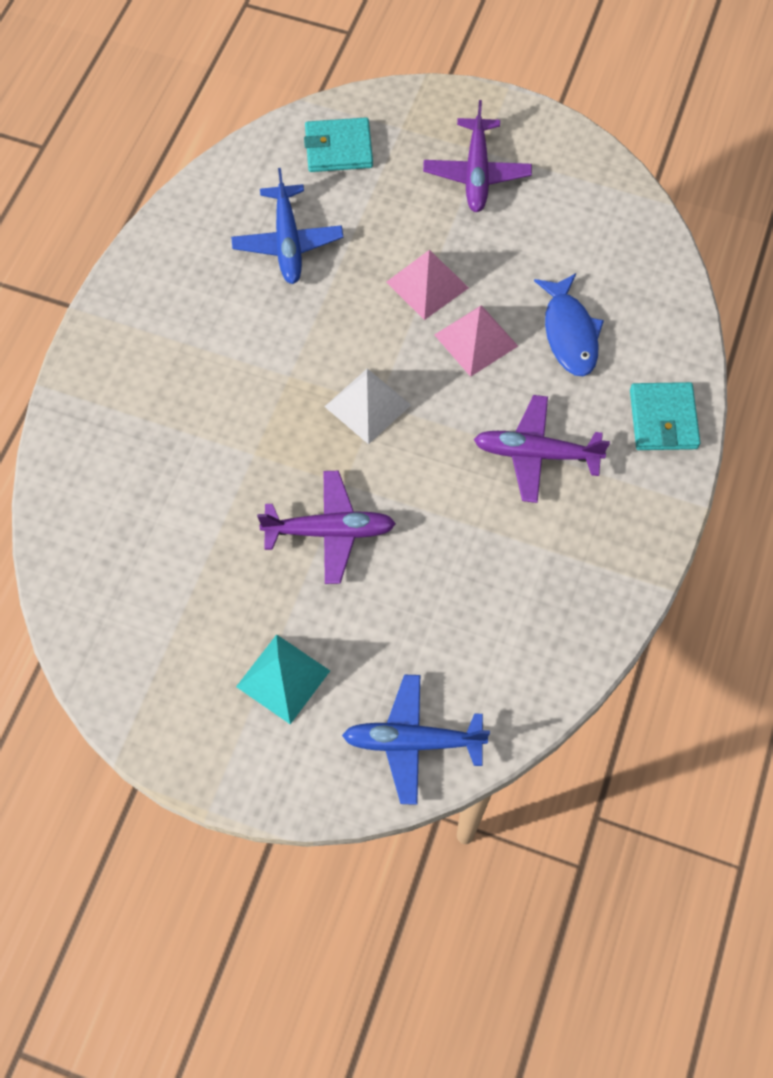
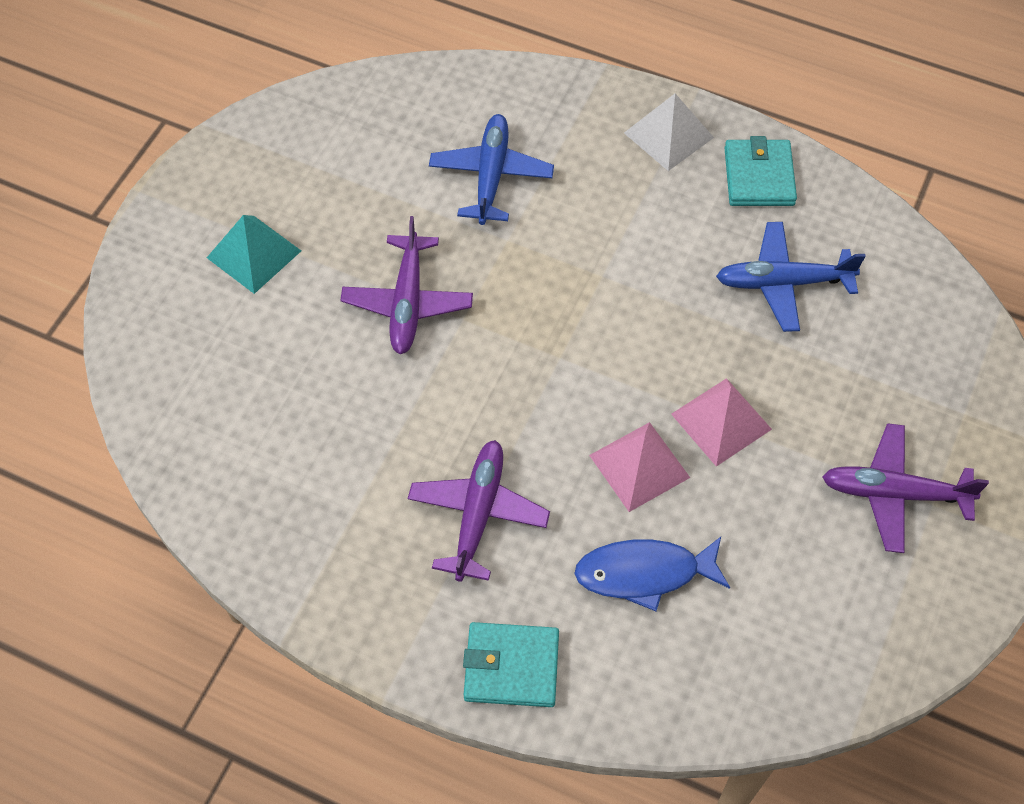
camera: 95 degrees right, 5 degrees down
(338, 148) = (926, 342): turquoise wallet -> turquoise wallet (759, 176)
(368, 405) = (558, 347): white pyramid -> white pyramid (668, 135)
(412, 742) = (164, 359): blue plane -> blue plane (491, 175)

